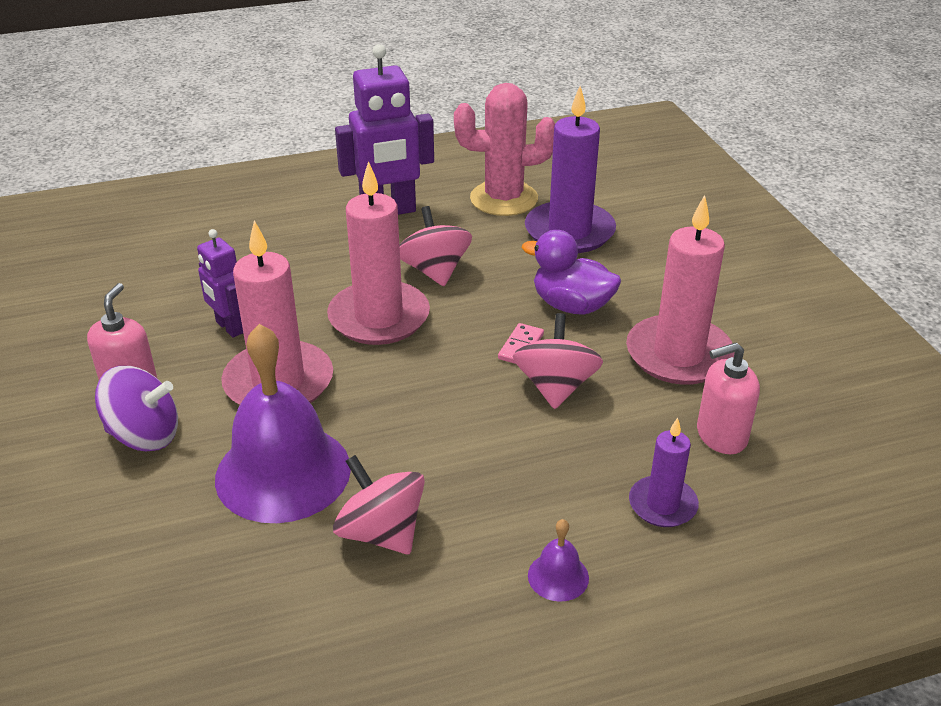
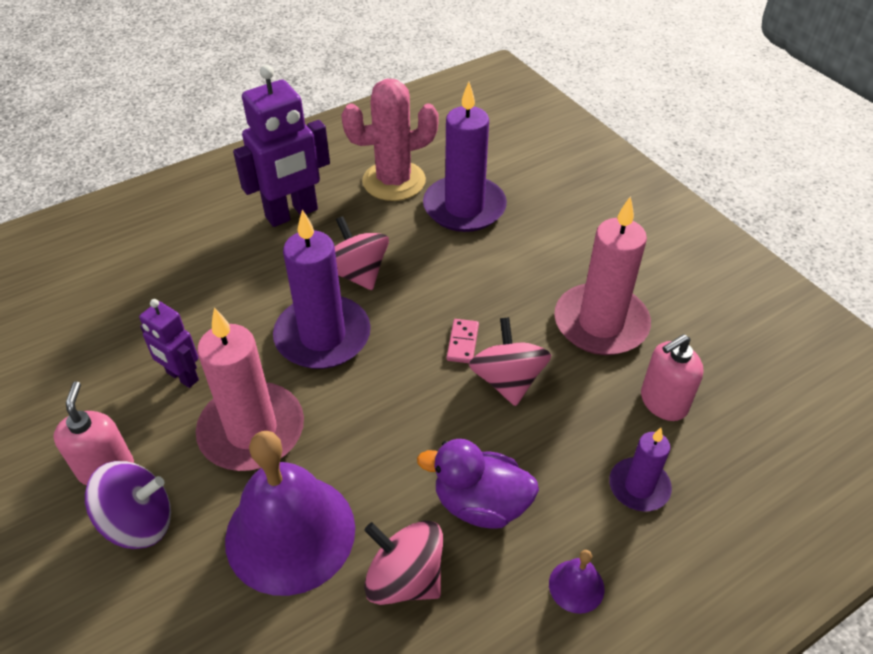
camera: 15 degrees left, 10 degrees up
(379, 317) = (323, 336): pink candle -> purple candle
(571, 306) = (492, 289): purple duck -> purple duck (480, 504)

